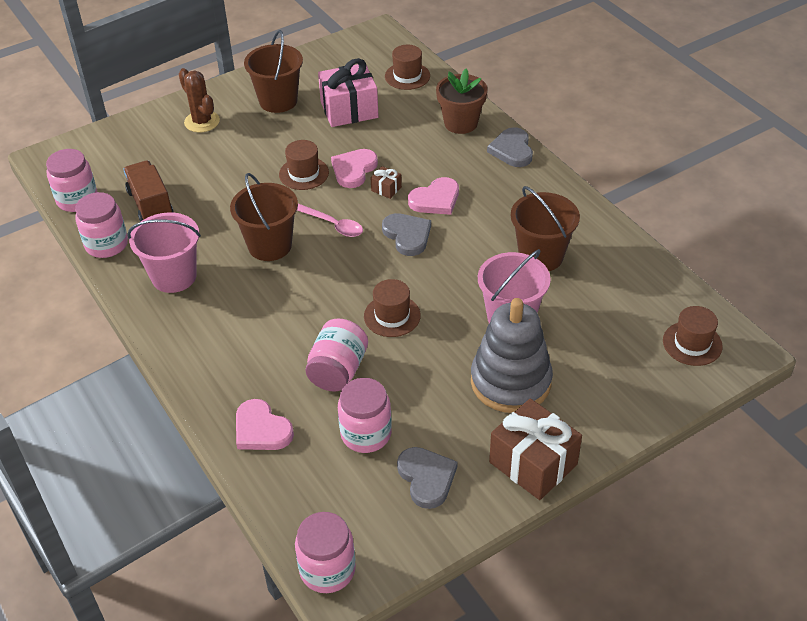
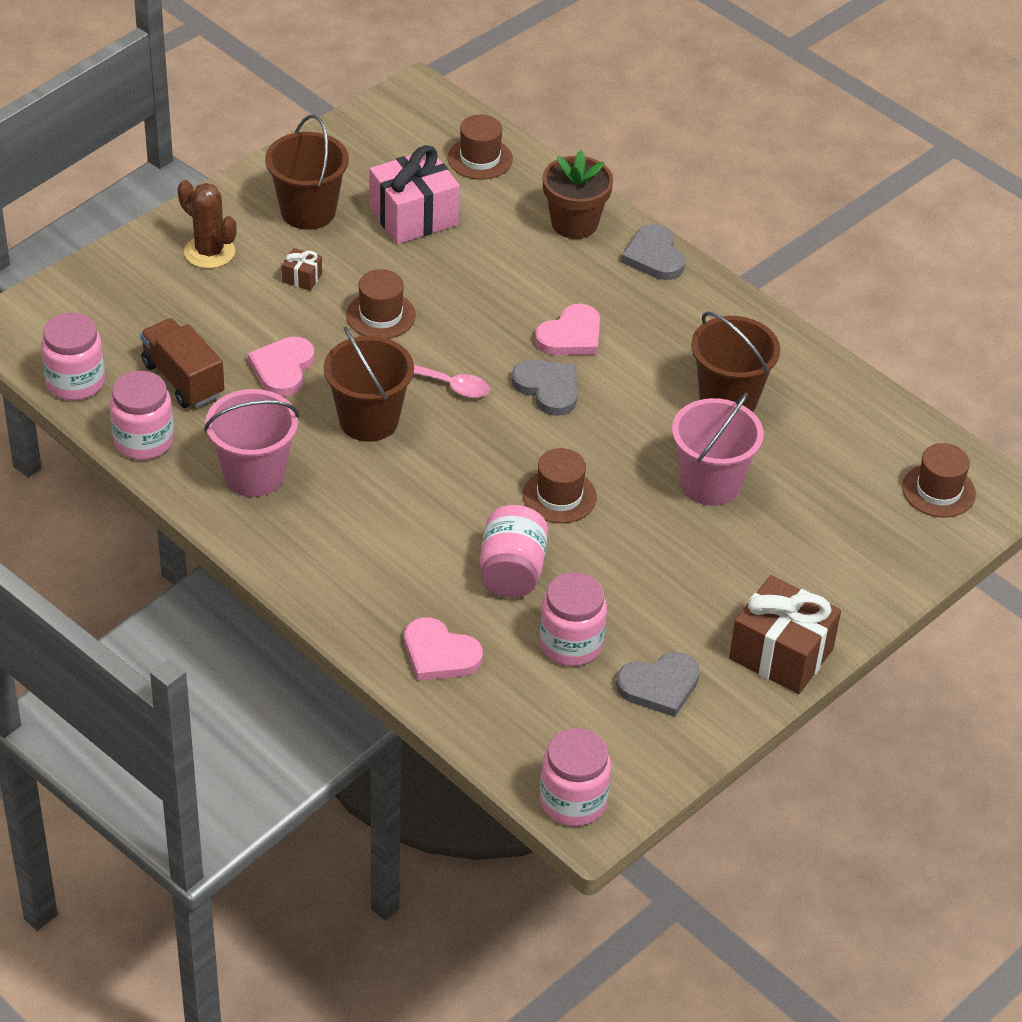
camera: 15 degrees left, 0 degrees up
(354, 170) = (448, 304): pink heart -> pink heart (282, 369)
(386, 189) = (500, 327): brown gift -> brown gift (302, 278)
(426, 478) = (659, 686): grey heart -> grey heart turned 105 degrees clockwise
(510, 382) = (730, 561): grey stacking toy -> none

